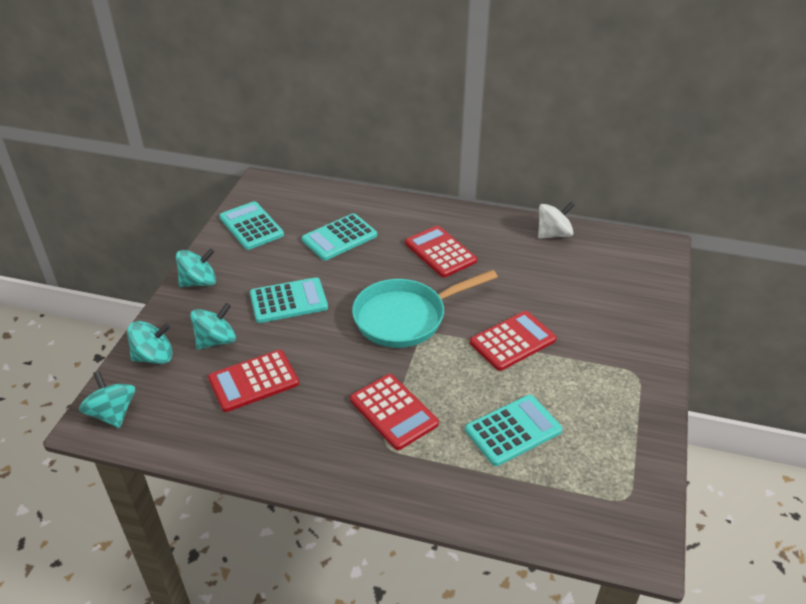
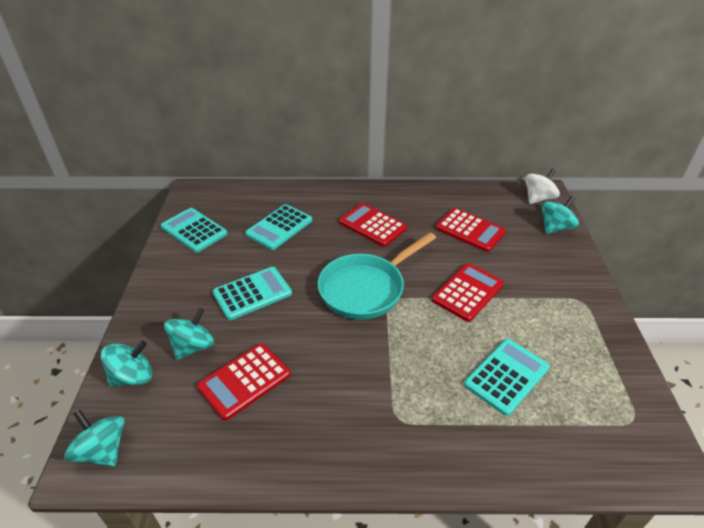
camera: 15 degrees left, 0 degrees up
(199, 282) = (158, 291): turquoise spinning top -> turquoise spinning top (555, 227)
(393, 412) = (391, 382): red calculator -> red calculator (470, 230)
(553, 234) = (458, 195): white spinning top -> white spinning top (538, 198)

